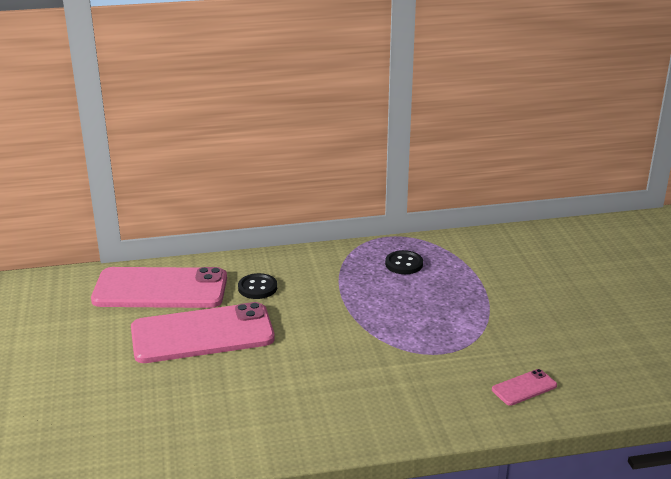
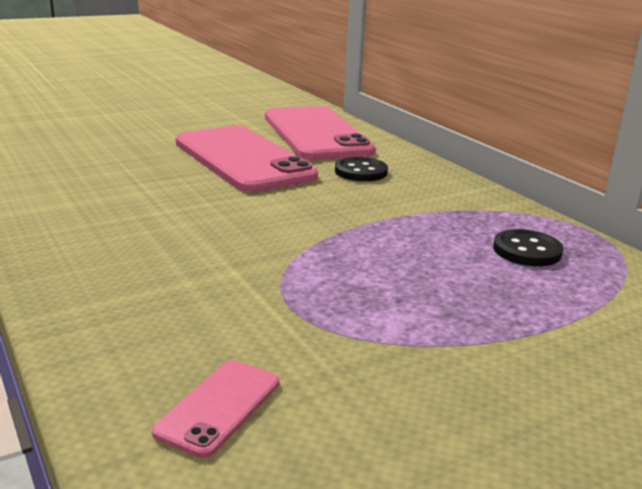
camera: 70 degrees right, 5 degrees down
(524, 388) = (219, 407): pink phone -> pink phone turned 75 degrees clockwise

